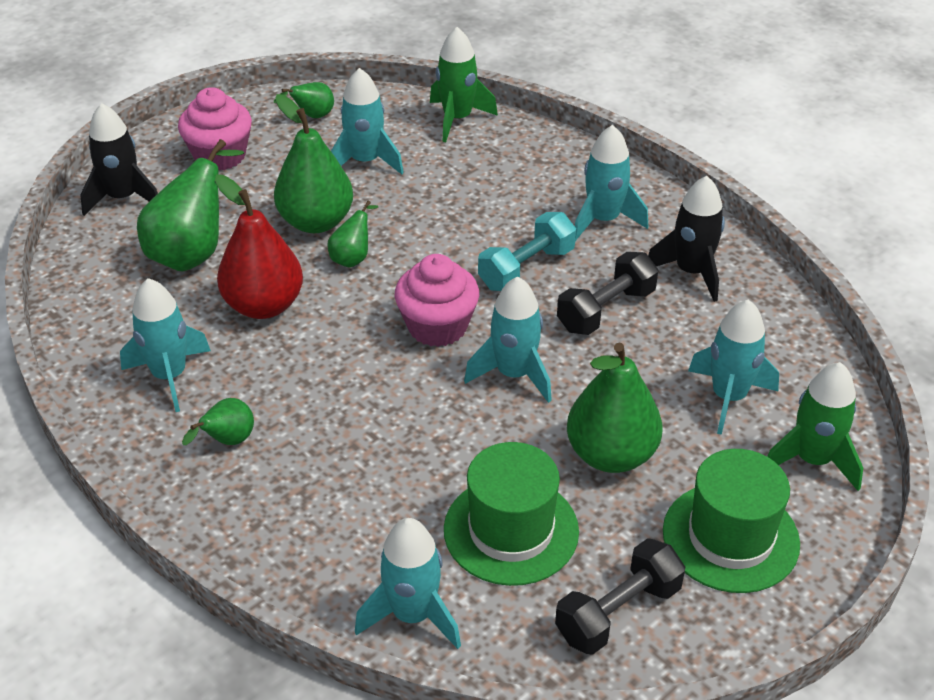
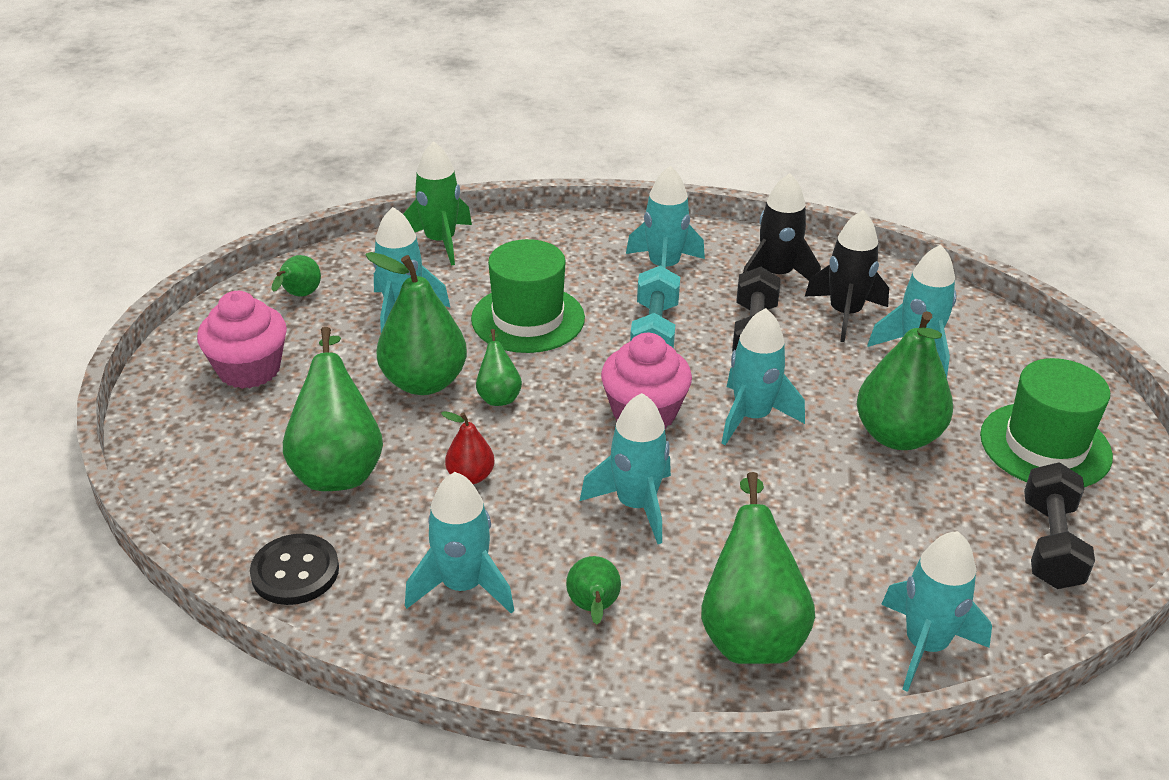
camera: 40 degrees left, 5 degrees down
(90, 307) = (295, 572): none -> black button
(123, 198) = (193, 455): black rocket -> black rocket (844, 314)
(264, 305) = (470, 476): red pear -> red pear, size x0.51
(306, 522) = (750, 631): none -> green pear
(344, 389) = (635, 505): none -> turquoise rocket
(511, 530) = (906, 534): green hat -> green hat (528, 319)
(813, 460) = (1022, 363): green rocket -> none

